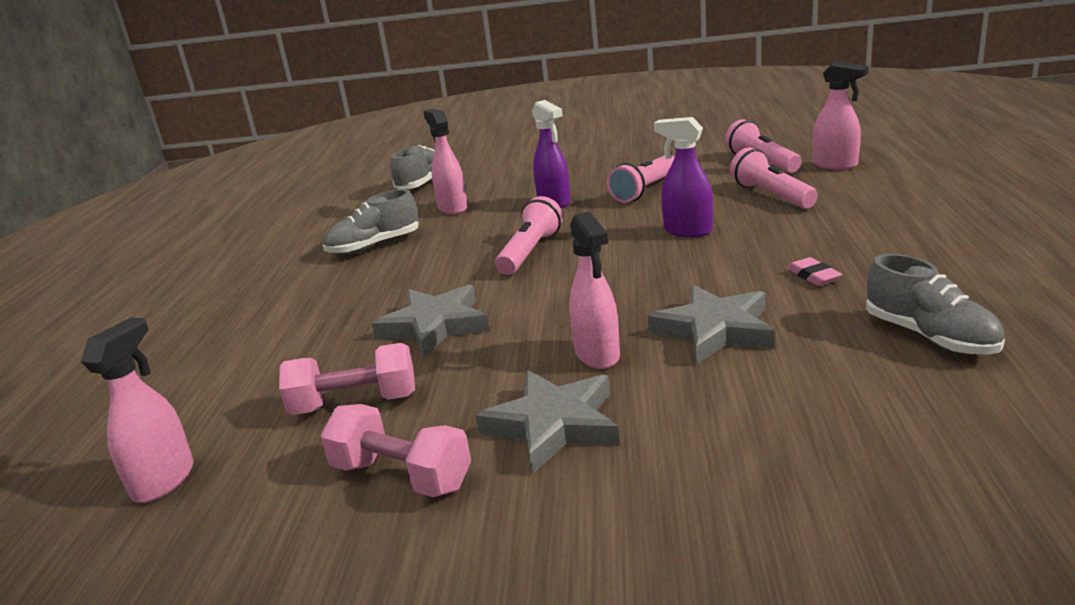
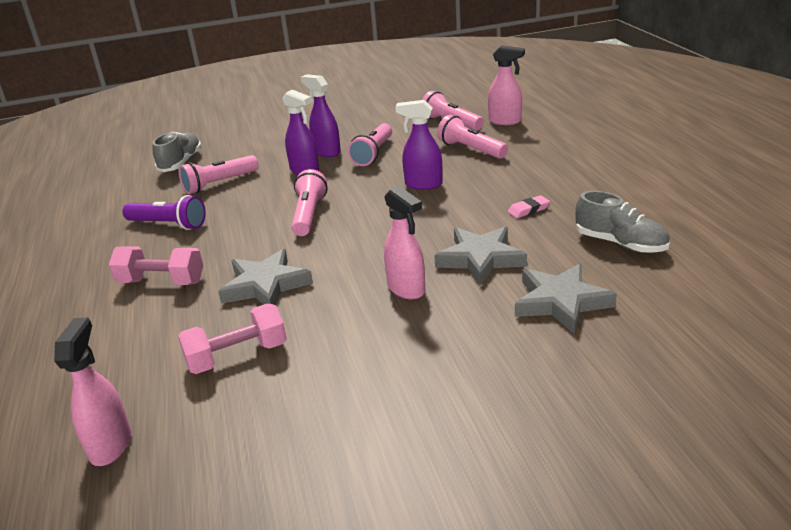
camera: 20 degrees left, 5 degrees up
(374, 246) = (168, 224): grey shoe -> purple flashlight
(402, 476) = (310, 402): pink dumbbell -> pink dumbbell (161, 282)
(452, 208) = (219, 184): pink spray bottle -> pink flashlight
(553, 425) = (402, 345): grey star -> grey star (561, 302)
(591, 184) = (326, 152): none -> purple spray bottle
(813, 276) = (528, 210): pink eraser -> pink eraser turned 75 degrees counterclockwise

